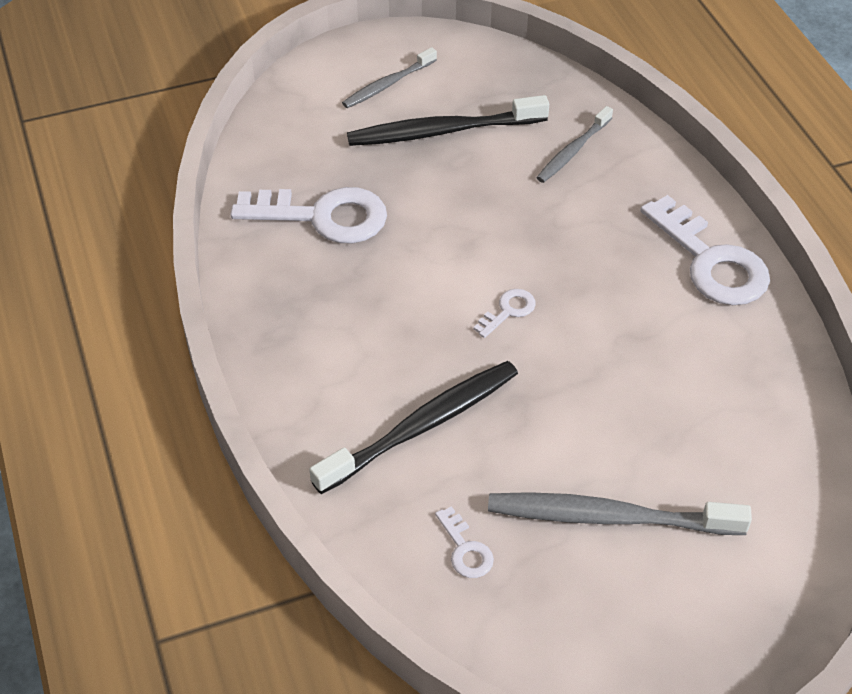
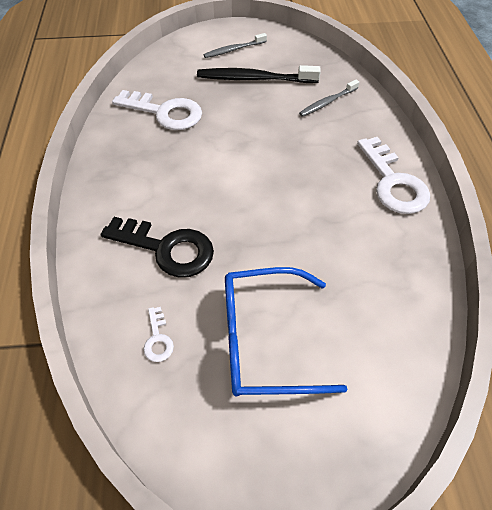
camera: 15 degrees right, 5 degrees up
(422, 426) = (166, 248): black toothbrush -> black key
(508, 311) = (251, 187): white key -> none
(609, 517) = (264, 340): grey toothbrush -> blue glasses

